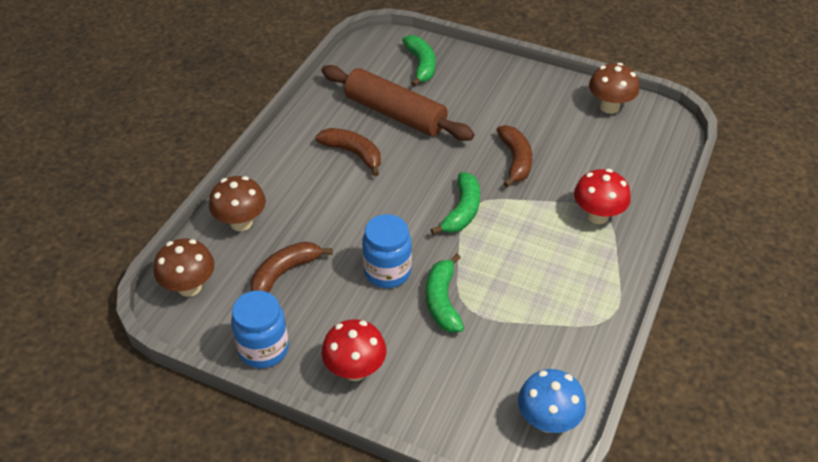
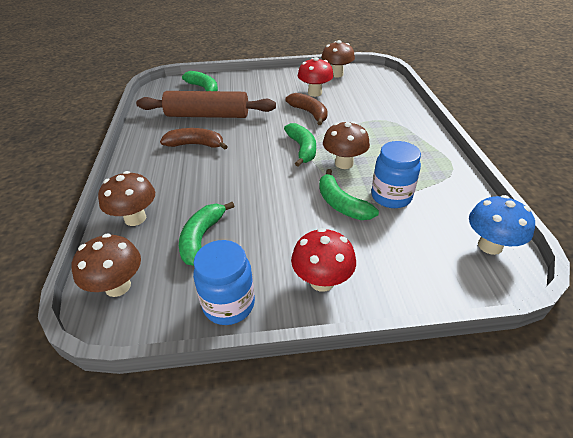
camera: 30 degrees left, 5 degrees down
(284, 273) = (202, 238): brown banana -> green banana
(387, 272) = (284, 203): blue jar -> blue jar (391, 197)
(491, 252) = (344, 163): none -> brown mushroom
(597, 216) = (386, 122): red mushroom -> red mushroom (314, 93)

